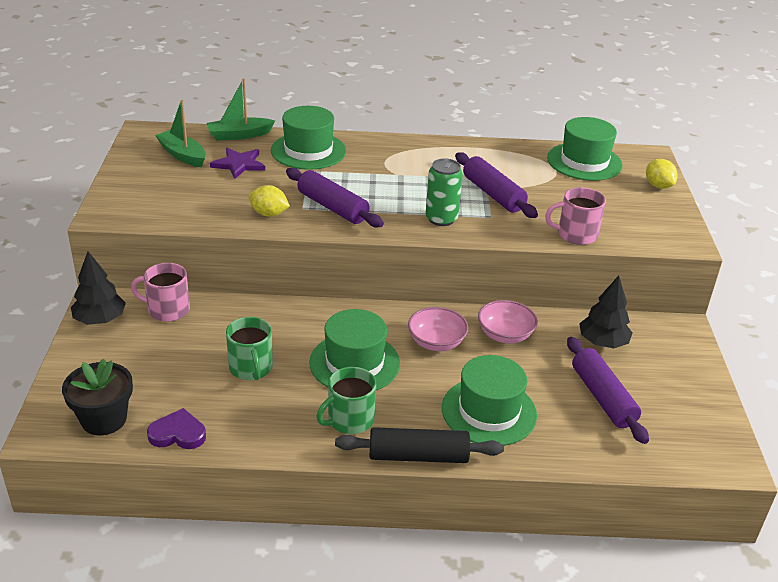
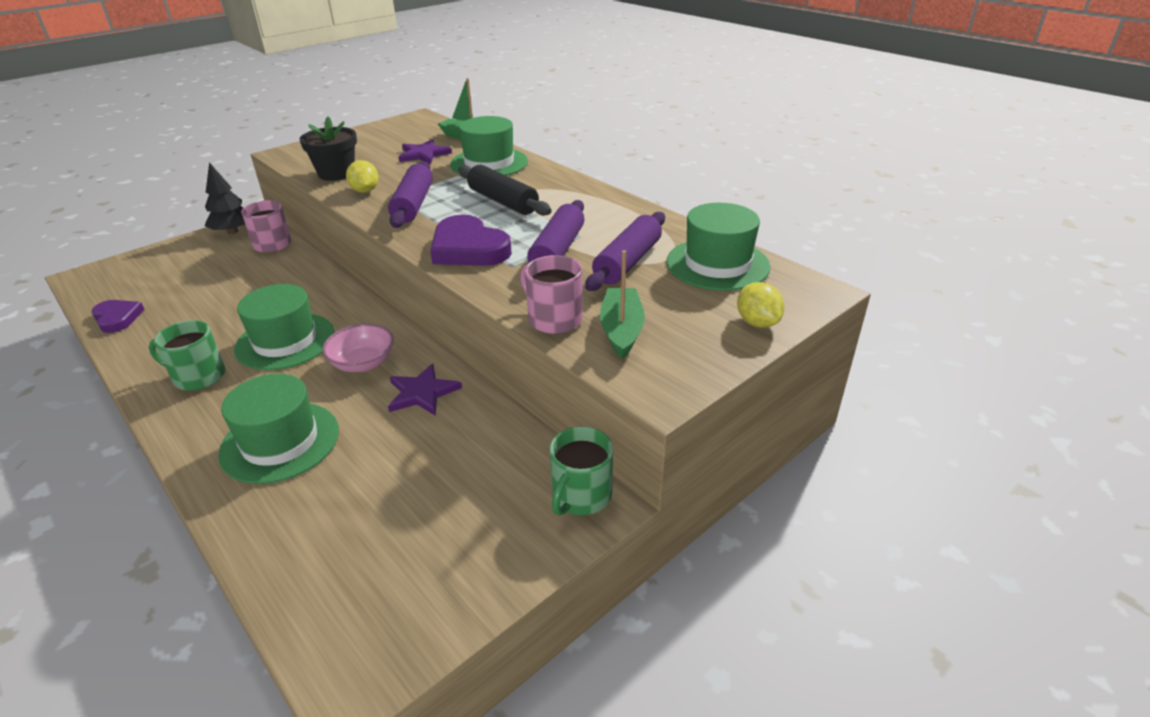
camera: 50 degrees right, 0 degrees up
(104, 419) = (113, 286): black flower pot -> black flower pot (336, 173)
(182, 155) = (405, 137): green boat -> green boat (621, 330)
(251, 368) = (230, 304): green mug -> green mug (581, 495)
(418, 456) = (172, 435): black rolling pin -> black rolling pin (503, 201)
(441, 219) = (468, 248): green can -> purple heart
(505, 335) = (422, 393): pink bowl -> purple star
(602, 342) = (488, 458): black tree -> none
(602, 397) = (381, 505): purple rolling pin -> purple rolling pin (627, 262)
(658, 186) = (757, 322): yellow lemon -> yellow lemon turned 45 degrees counterclockwise

